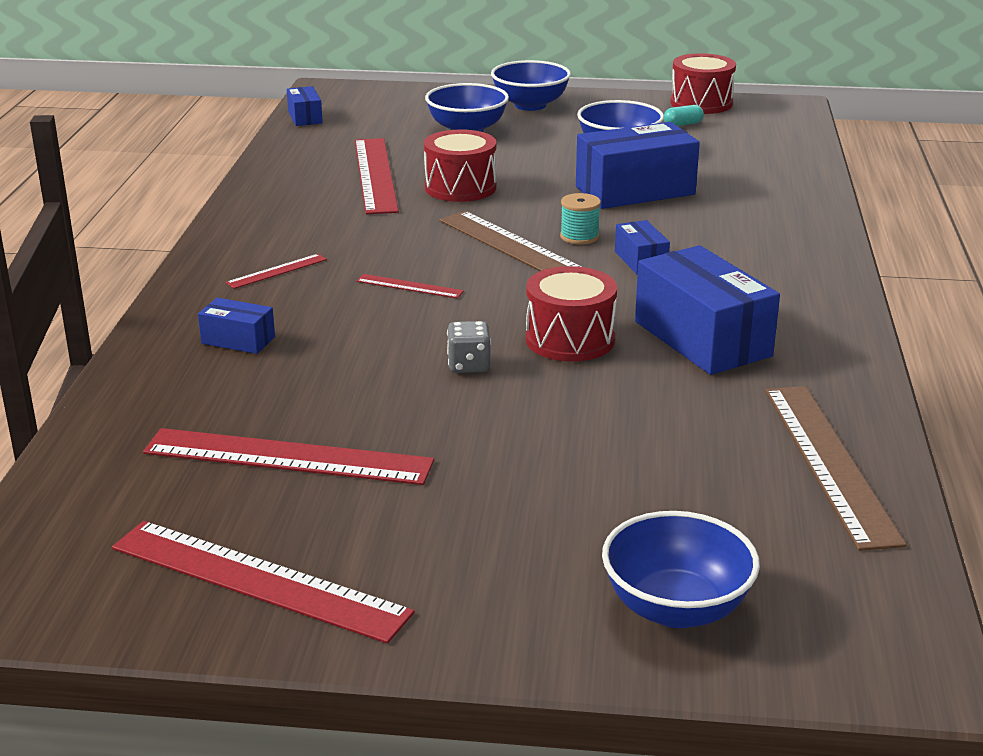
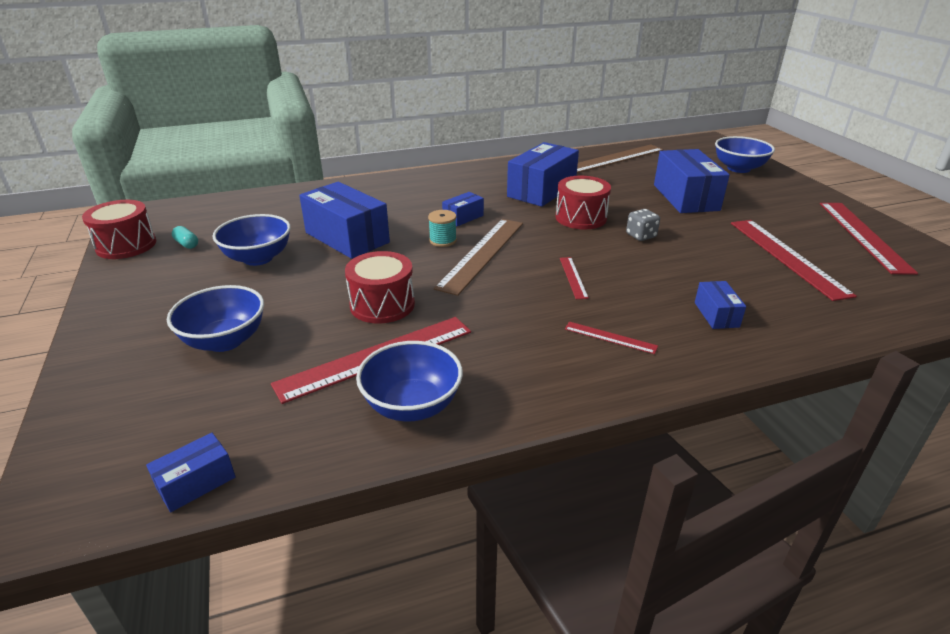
camera: 115 degrees left, 5 degrees up
(530, 105) = (134, 324): blue bowl -> blue bowl (412, 405)
(571, 463) = (685, 197): none -> blue box

